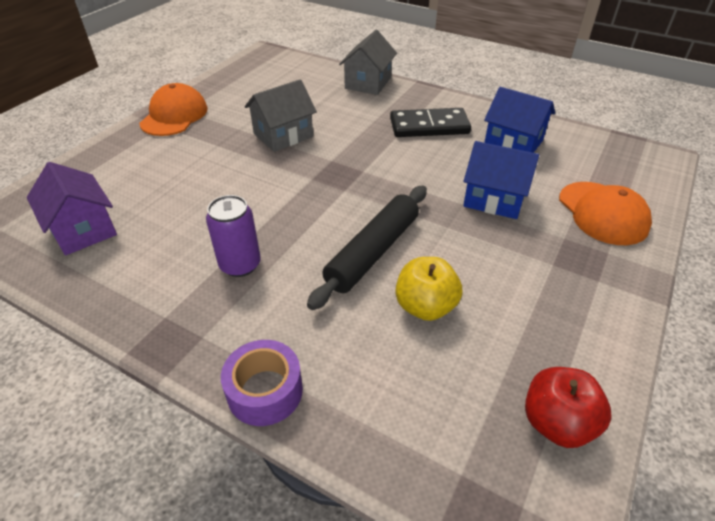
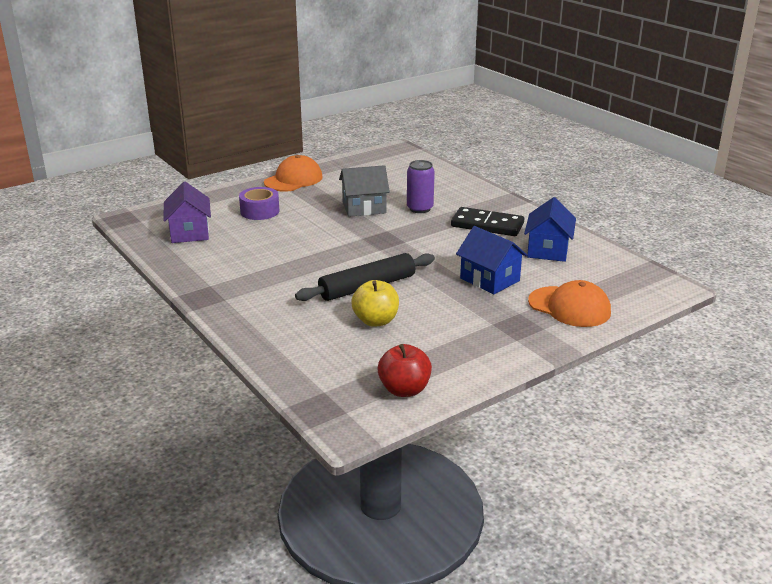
camera: 25 degrees right, 15 degrees down
(240, 265) = (273, 272): purple can -> purple can (420, 208)
(265, 391) = (242, 330): purple tape -> purple tape (260, 211)
(368, 83) = (466, 186): grey house -> none
(513, 143) = (548, 250): blue house -> blue house turned 45 degrees clockwise
(602, 213) = (569, 307): orange cap -> orange cap turned 60 degrees counterclockwise

